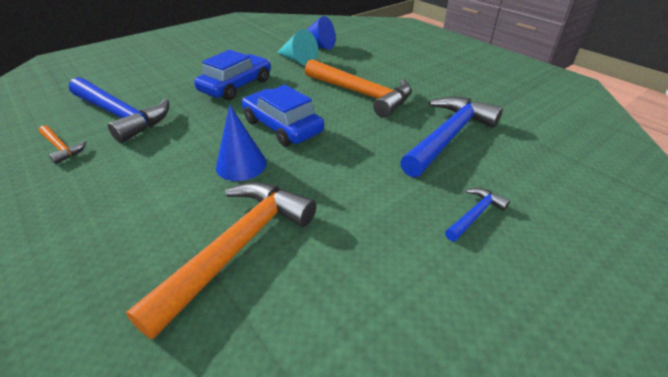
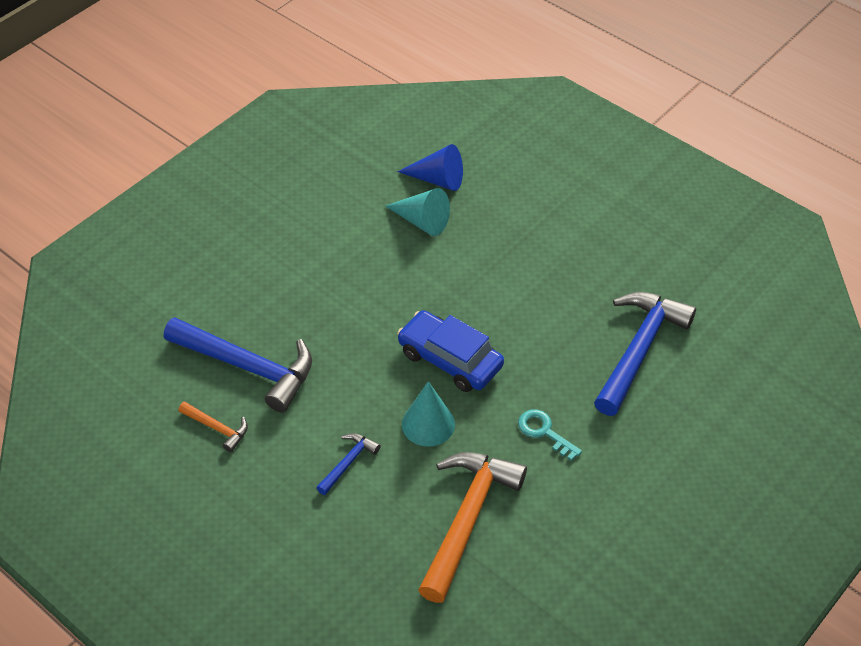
camera: 10 degrees left, 10 degrees up
(236, 86) = (362, 291): blue car -> none
(241, 165) = (428, 424): blue cone -> turquoise cone
(347, 182) = (544, 432): none -> turquoise key
(361, 94) = (527, 286): orange hammer -> none
(475, 214) = (670, 453): blue hammer -> blue hammer (348, 462)

